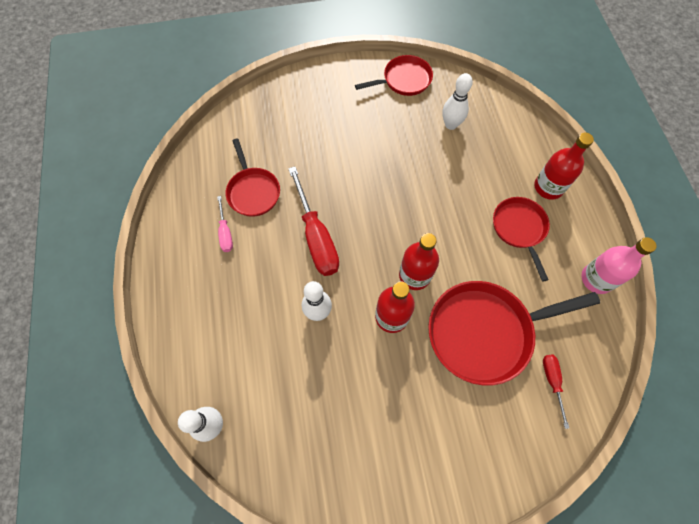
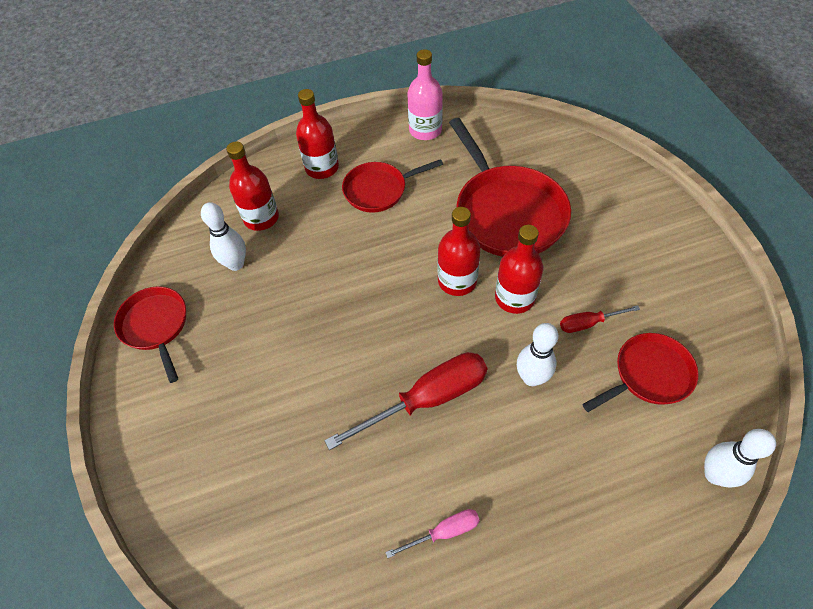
camera: 95 degrees left, 10 degrees down
(253, 191) = (366, 506): red pan -> red pan (648, 375)
(494, 141) = (261, 218): none -> red bottle
(552, 382) = (541, 160): red screwdriver -> red screwdriver (588, 323)

